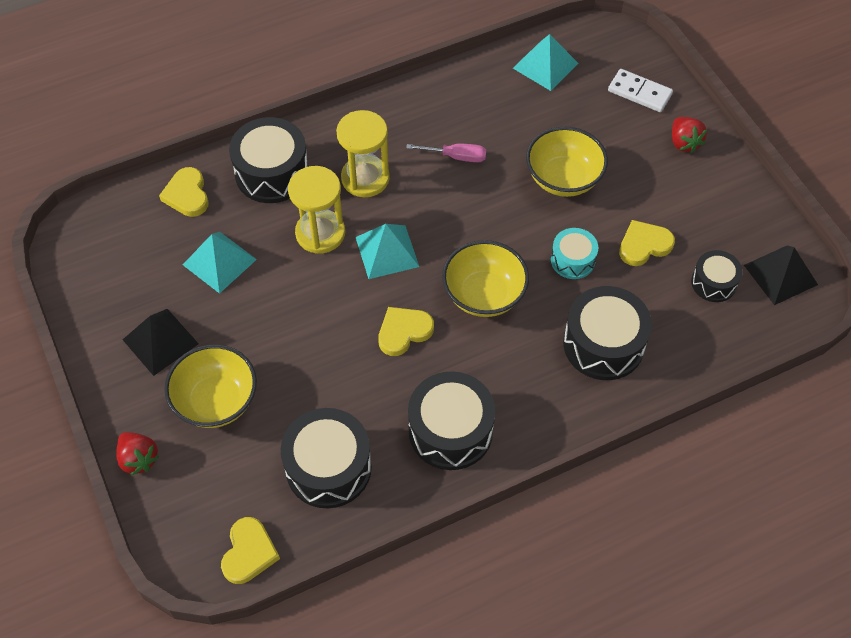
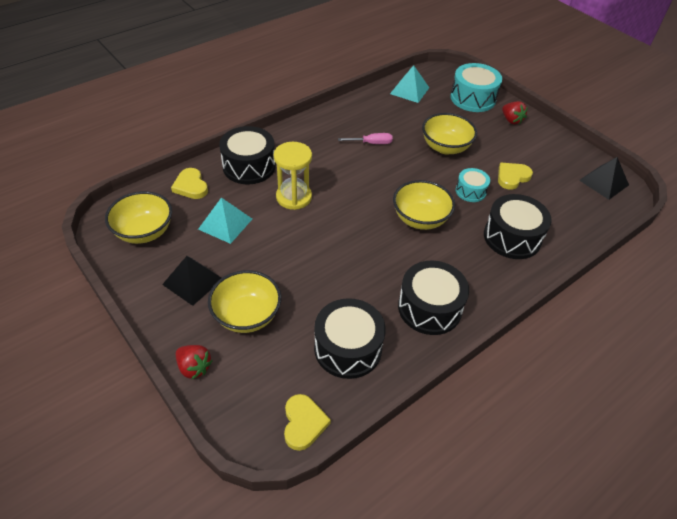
camera: 15 degrees left, 10 degrees down
(114, 258) = (144, 232): none -> yellow bowl
(365, 178) = (315, 162): yellow hourglass -> none
(387, 251) = (344, 202): turquoise pyramid -> none
(404, 332) = (373, 249): yellow heart -> none
(639, 93) = (473, 98): white domino -> turquoise drum
(713, 283) = (565, 192): black drum -> none

